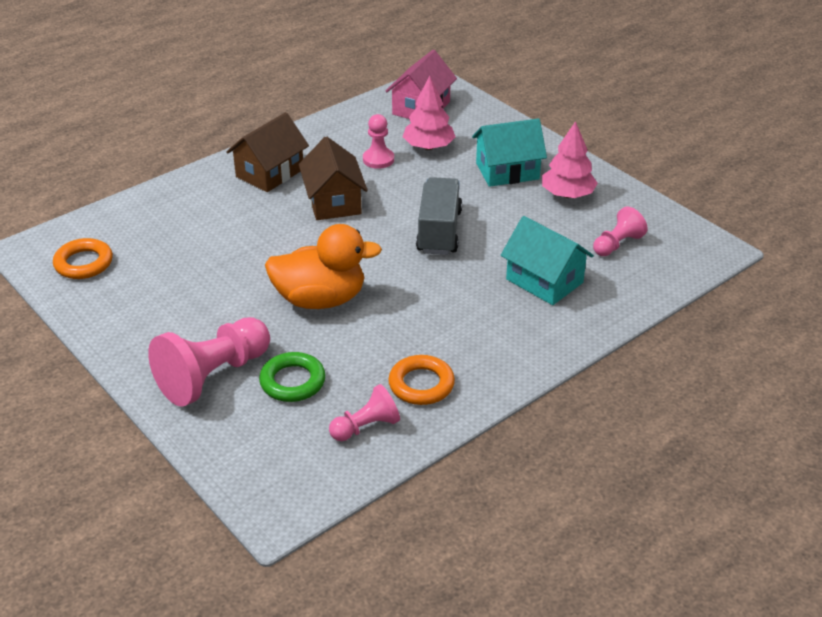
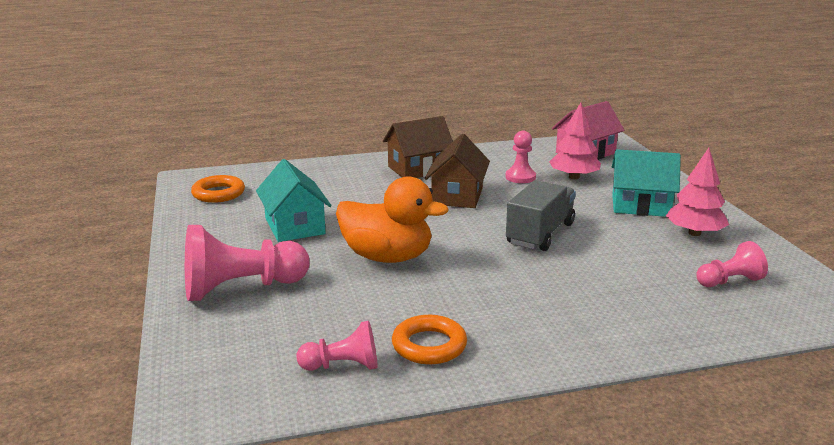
camera: 25 degrees right, 15 degrees down
(292, 381) = (306, 310): green ring -> none
(544, 281) = (626, 293): turquoise house -> turquoise house (295, 226)

